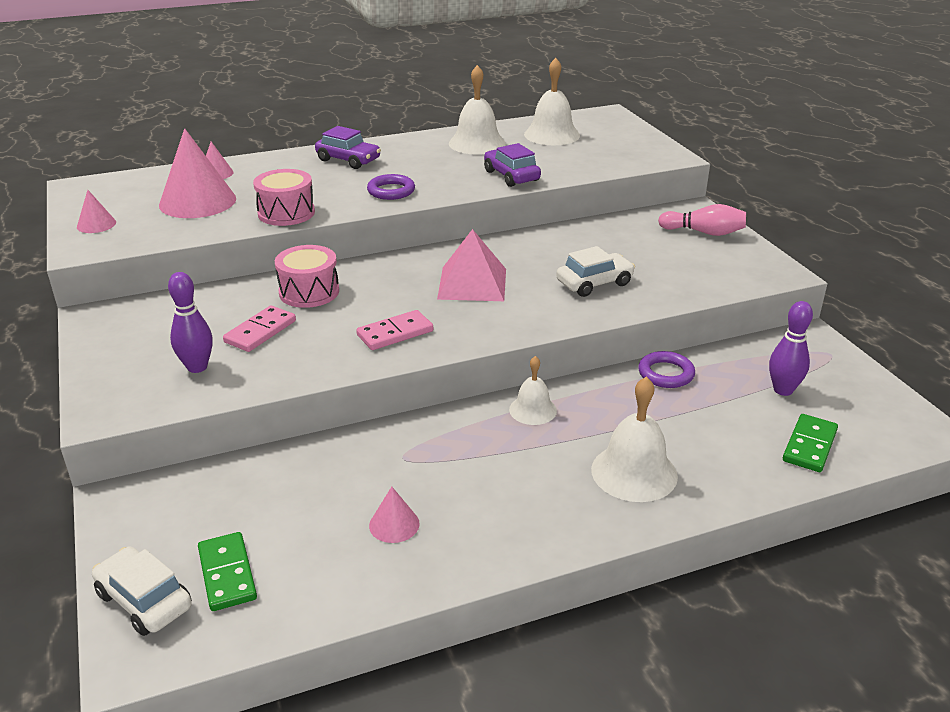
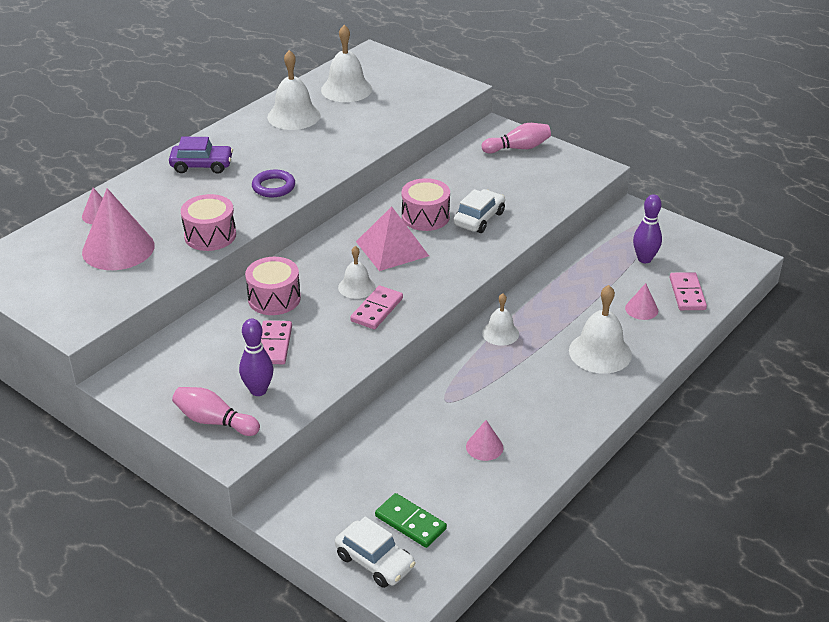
camera: 30 degrees left, 5 degrees up
(96, 224) = (55, 300): pink cone -> pink cone (641, 309)
(125, 380) = (214, 421): none -> pink bowling pin
(144, 600) = (375, 561): white car -> white car turned 150 degrees counterclockwise
(398, 306) = (356, 287): none -> white bell
(511, 176) = (355, 142): purple car -> none
(538, 266) = (425, 217): none -> pink drum
(666, 373) = (563, 273): purple ring -> none
(809, 445) = (687, 293): green domino -> pink domino

